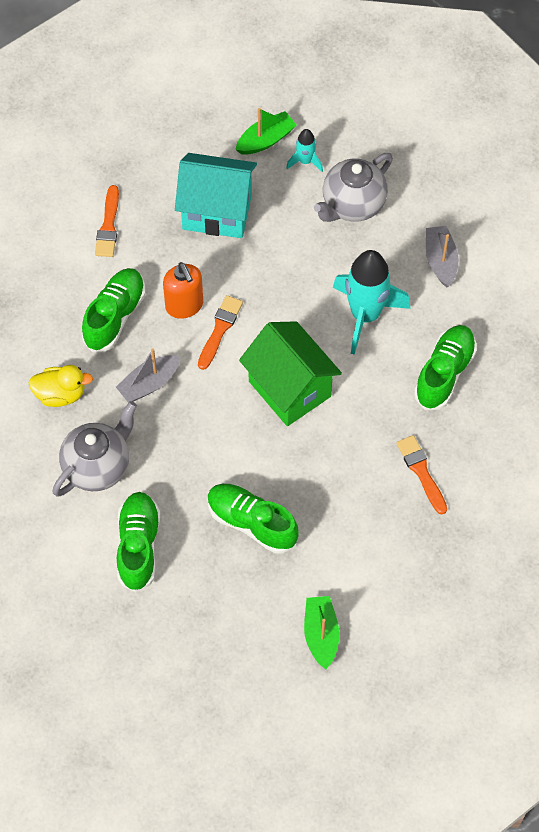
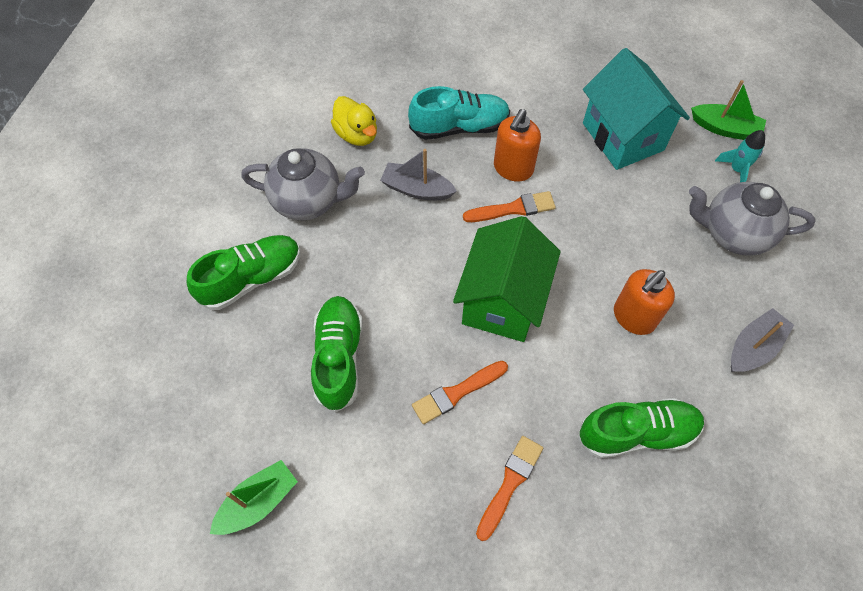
camera: 55 degrees right, 0 degrees up
(108, 226) = (537, 73): orange brush -> orange brush (457, 393)
(115, 316) = (459, 127): green shoe -> turquoise shoe
(365, 315) = (633, 317): turquoise rocket -> orange soap dispenser

